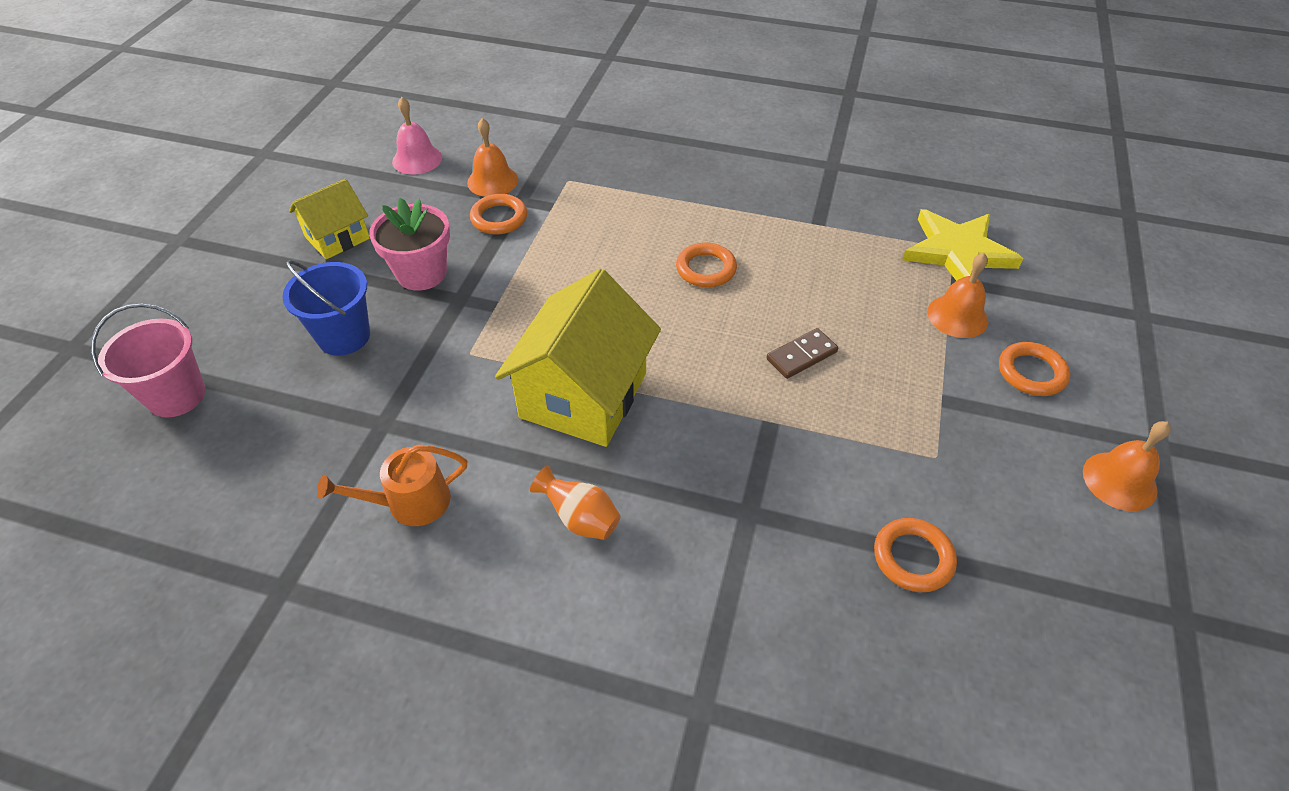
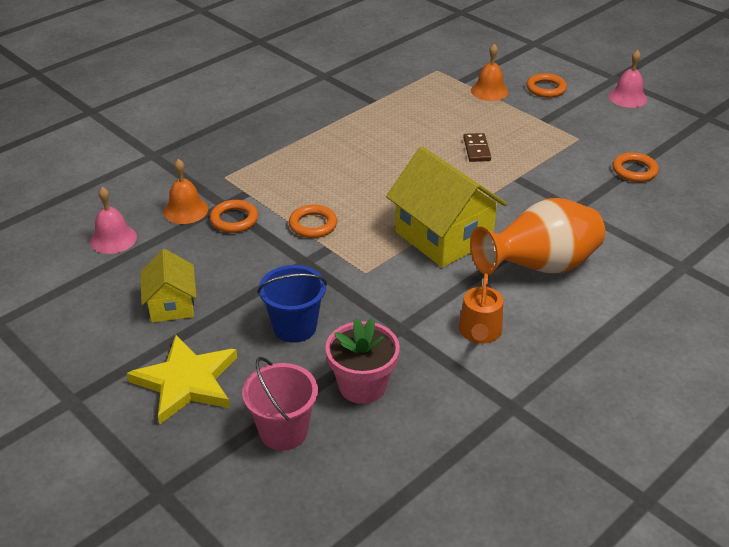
camera: 60 degrees left, 10 degrees down
(421, 273) = (260, 272): pink flower pot -> pink flower pot (362, 386)
(580, 519) = (539, 268): orange vase -> orange vase, size x2.23
(706, 269) = (374, 154): orange ring -> orange ring (313, 225)
(957, 252) = (441, 70): yellow star -> yellow star (186, 382)
(1119, 481) = (627, 97): orange bell -> pink bell

